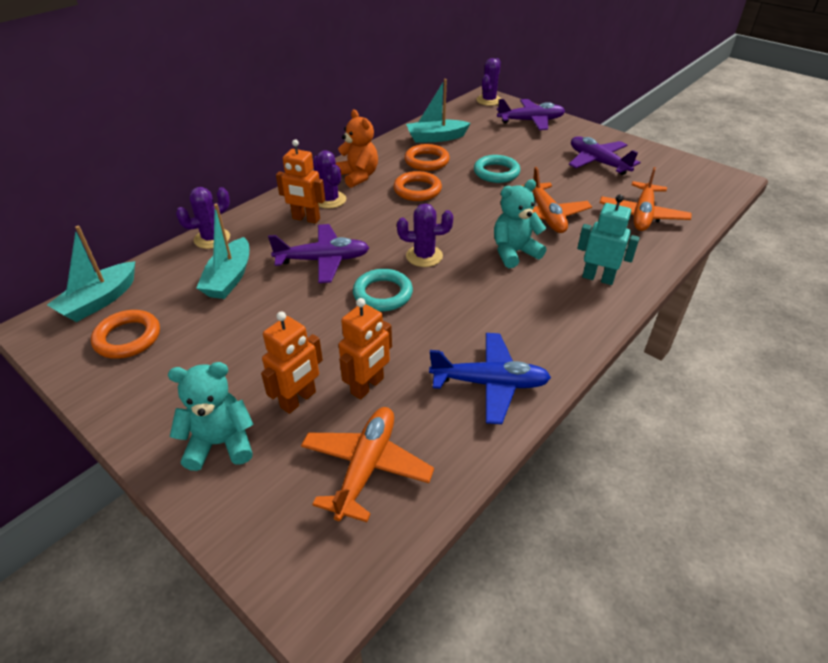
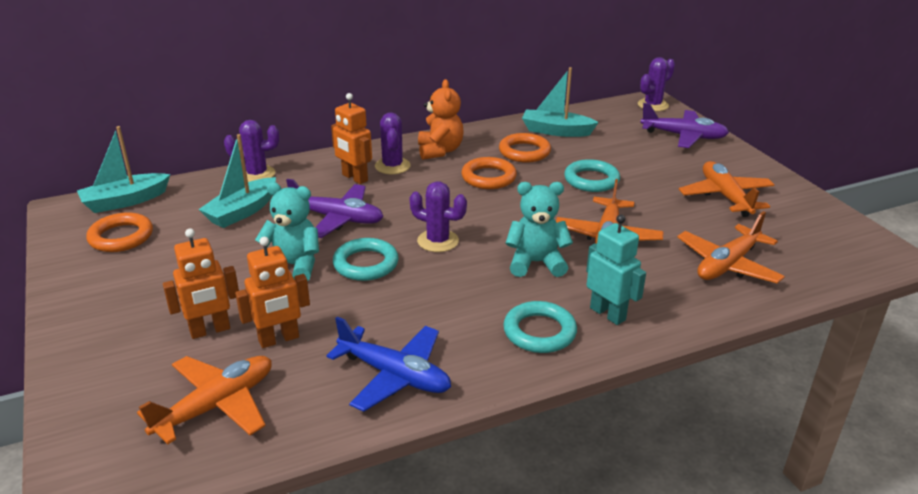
camera: 25 degrees right, 10 degrees down
(220, 443) = (119, 343): turquoise teddy bear -> turquoise teddy bear (293, 266)
(564, 308) = (539, 332): none -> turquoise ring
(598, 162) = (725, 197): purple plane -> orange plane

